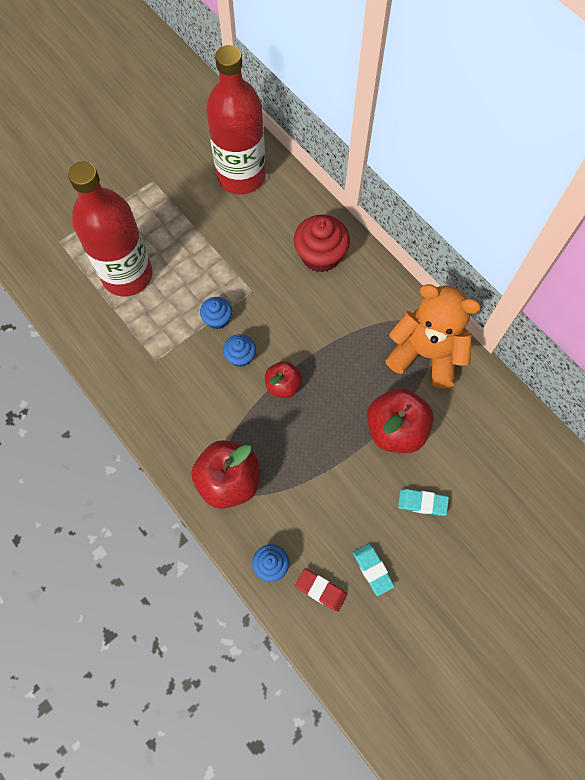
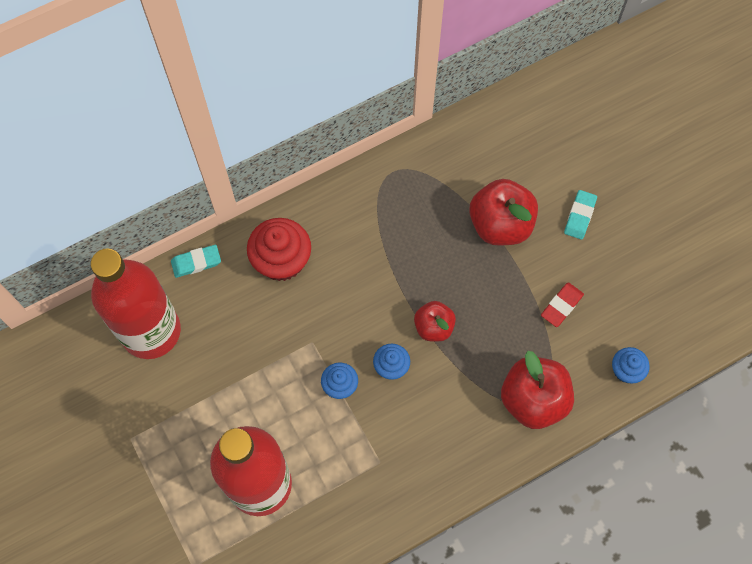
camera: 80 degrees left, 0 degrees up
(321, 590) = (655, 327): red eraser -> red eraser (561, 306)
(372, 569) = (640, 275): turquoise eraser -> turquoise eraser (196, 262)
(426, 353) = (421, 178): orange teddy bear -> none

